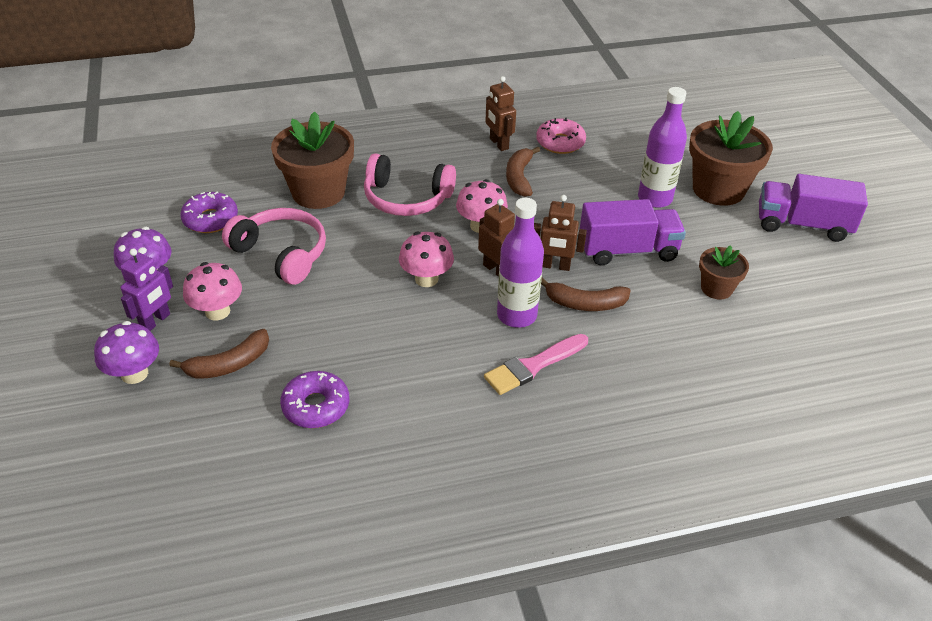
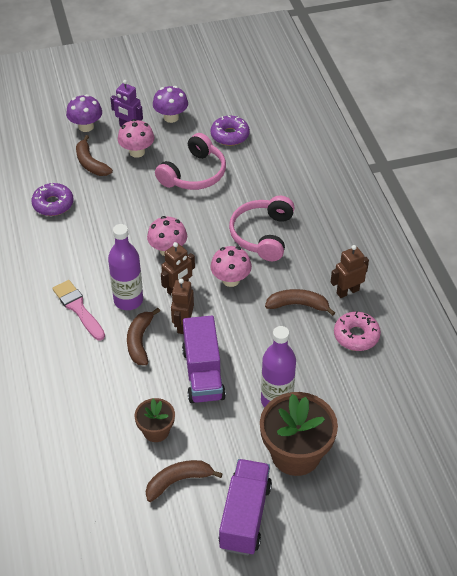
camera: 90 degrees right, 5 degrees up
(318, 192) = (265, 185): brown flower pot -> none
(778, 271) = (178, 481): none -> brown banana

